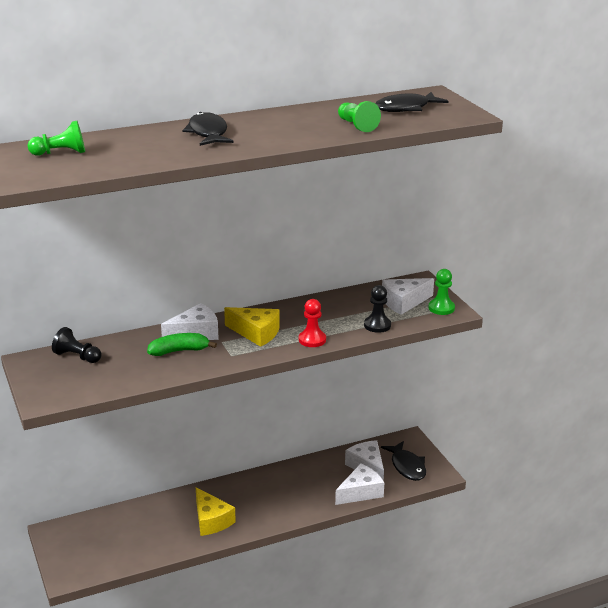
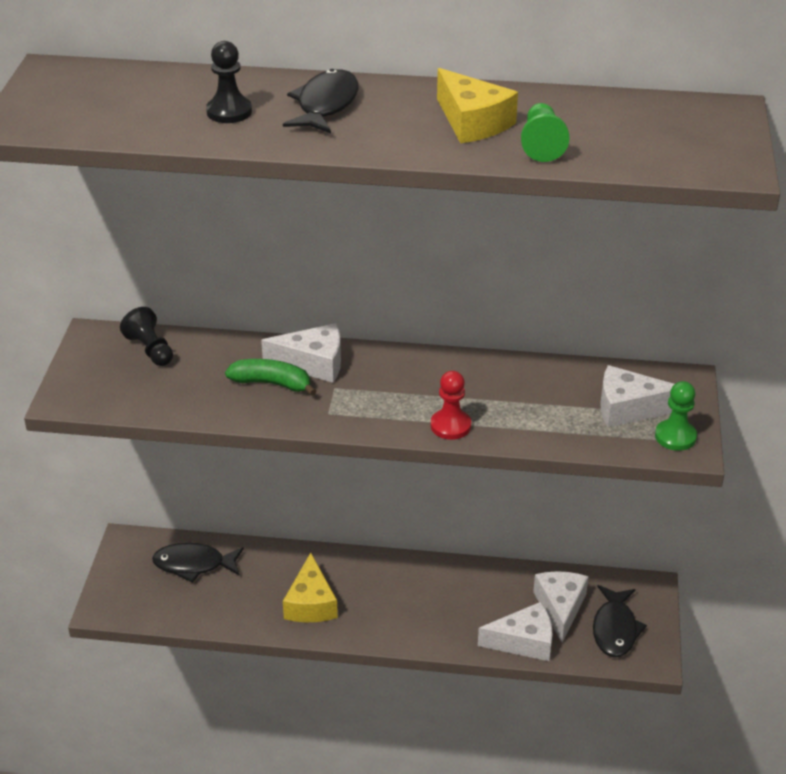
camera: 30 degrees right, 10 degrees up
(61, 153) = (114, 92): green pawn -> none
(256, 333) = (388, 389): yellow cheese -> yellow cheese (472, 122)
(377, 325) = (558, 434): black pawn -> black pawn (229, 112)
(406, 108) = (651, 130): black fish -> black fish (194, 564)

